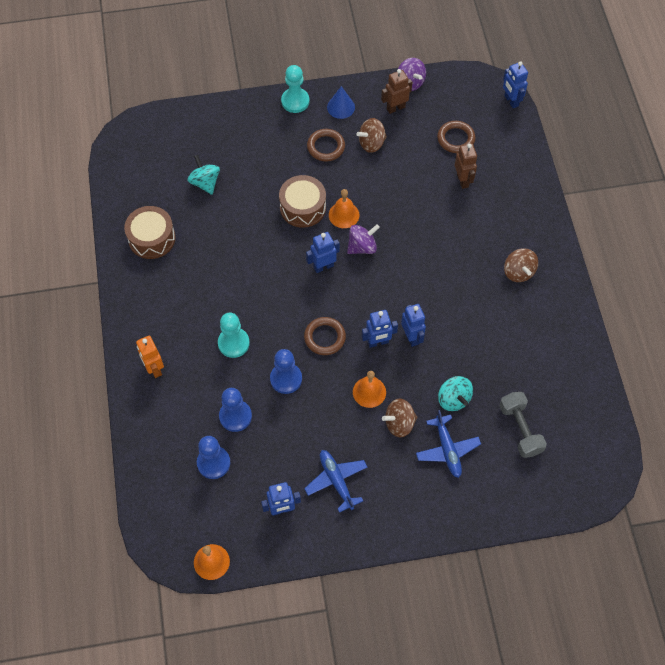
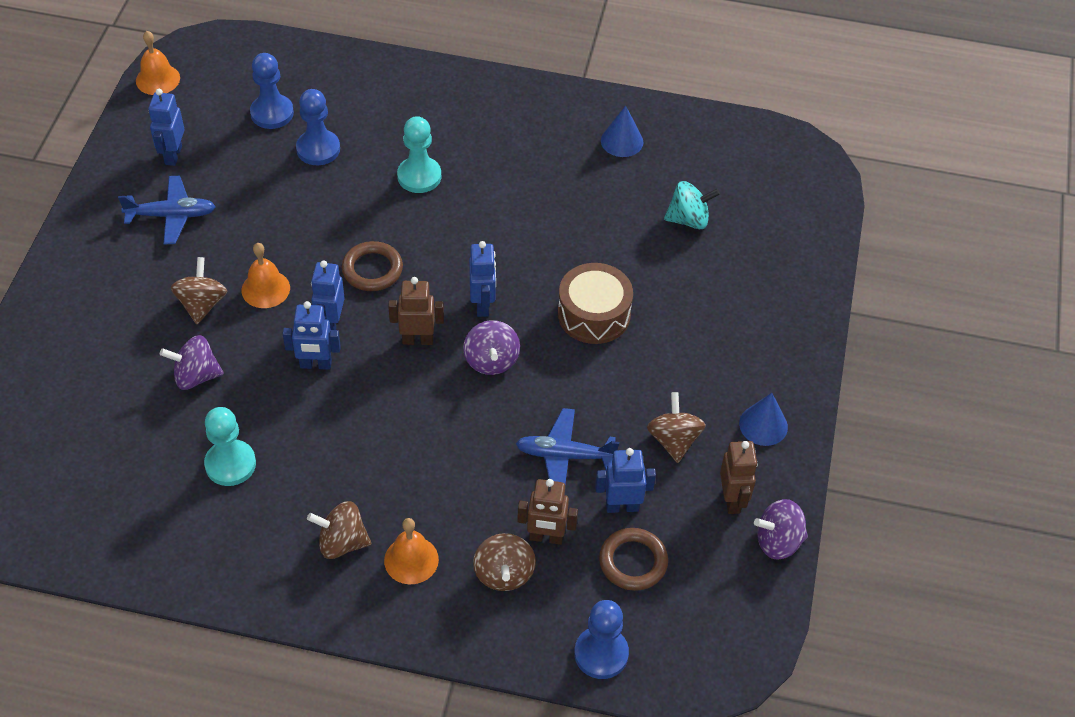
camera: 110 degrees right, 10 degrees down
(152, 238) = (622, 141): brown drum -> blue cone
(154, 368) = (428, 95): orange robot -> none
(286, 379) = (337, 211): blue pawn -> blue pawn (601, 654)
(295, 101) = (798, 369): turquoise pawn -> turquoise pawn (230, 464)
(326, 147) = (692, 379): brown ring -> none
(344, 215) = (557, 358): orange bell -> orange bell (411, 560)
(366, 290) = (417, 340): none -> brown robot
(447, 449) = (132, 341): blue plane -> blue plane (564, 455)
(453, 399) = (196, 376): turquoise spinning top -> purple spinning top
(494, 191) = (504, 574): none -> brown spinning top
(511, 101) = (679, 684): blue robot -> blue robot (622, 506)
(520, 429) = (103, 434): grey dumbbell -> none

